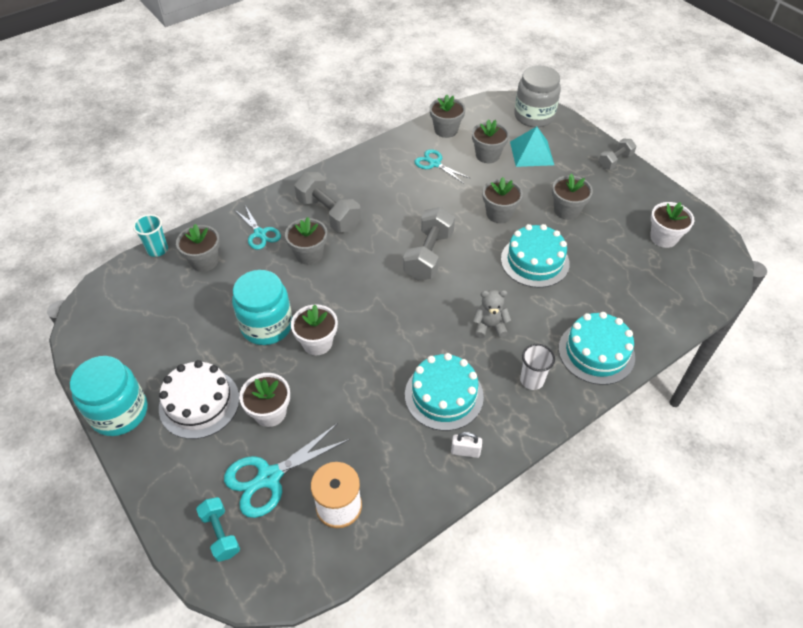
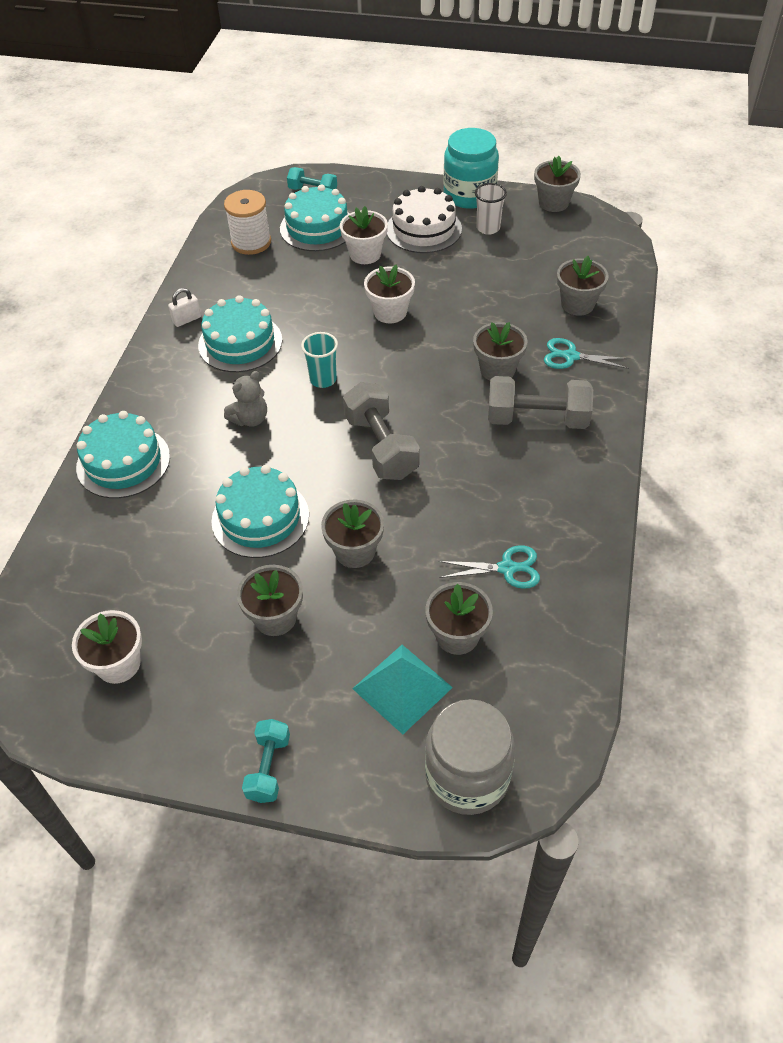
camera: 140 degrees right, 0 degrees up
(157, 250) = (631, 286): turquoise cup -> turquoise cup (323, 379)
(267, 325) = (448, 297): turquoise jar -> none
(269, 477) = (317, 227): turquoise scissors -> turquoise cake
(446, 130) = (559, 639): grey flower pot -> grey flower pot (553, 203)
(532, 380) = (170, 399): white cup -> white cup (488, 228)
(615, 161) = (268, 768): grey dumbbell -> turquoise dumbbell

